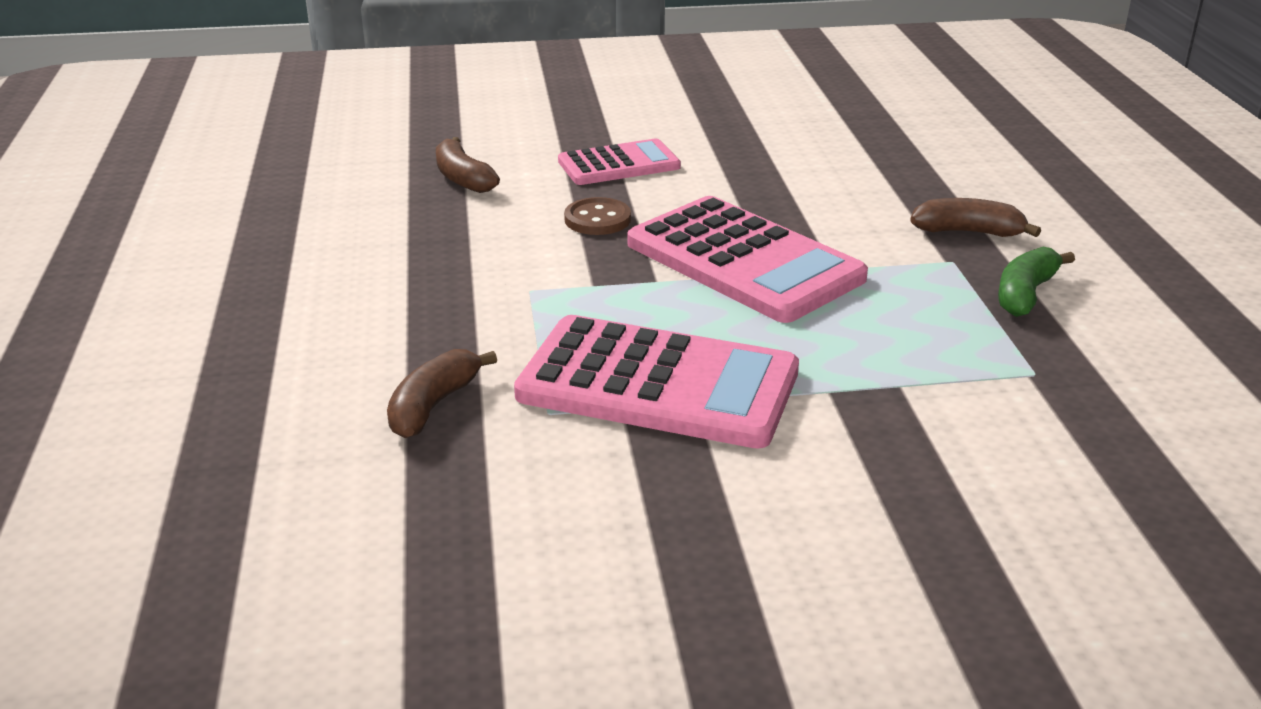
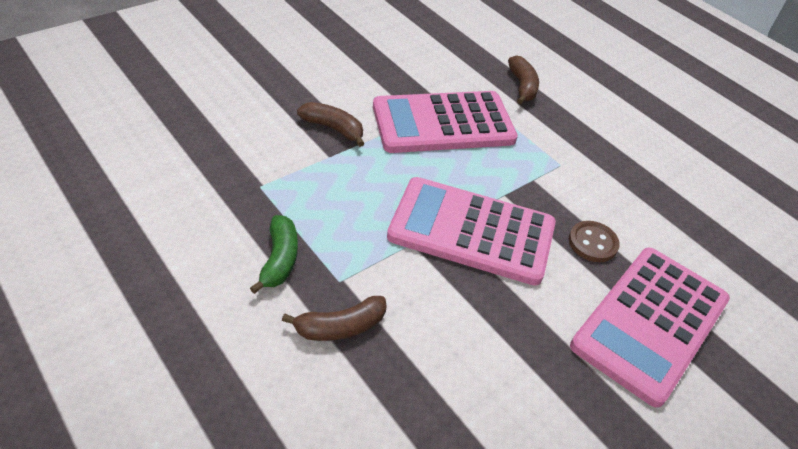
camera: 145 degrees right, 15 degrees up
(462, 178) = (720, 258): brown banana -> brown banana (333, 128)
(619, 164) = (650, 323): pink calculator -> pink calculator, size x1.73

